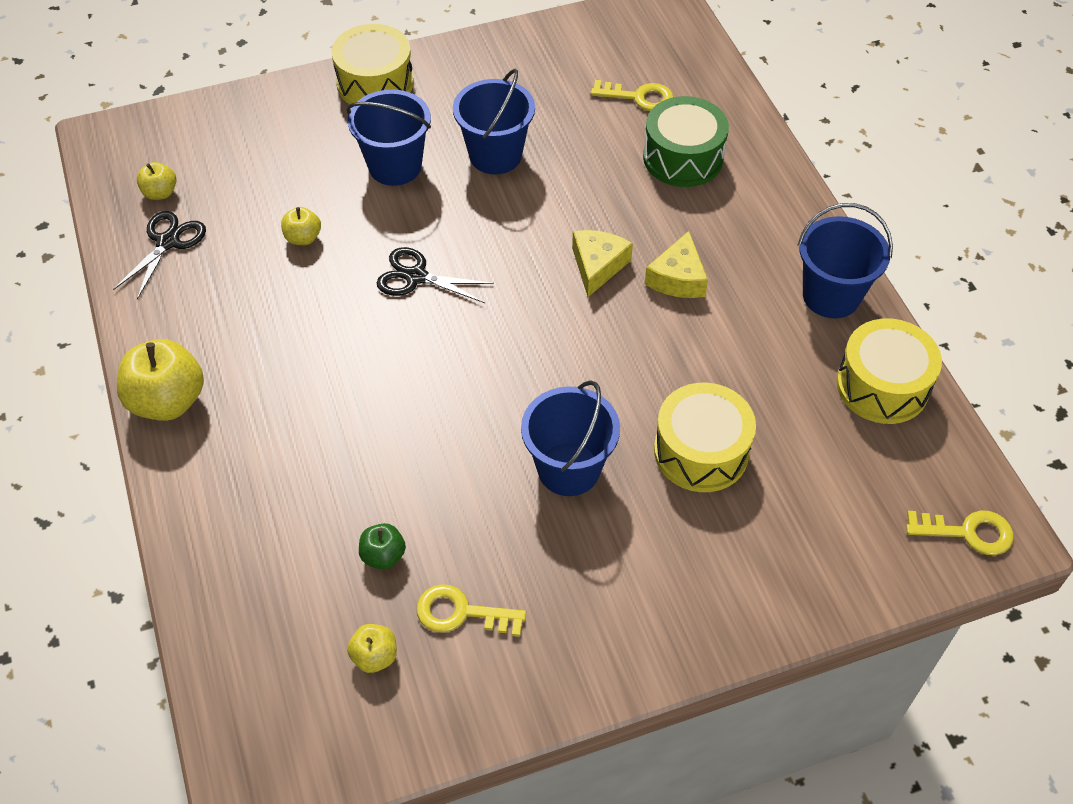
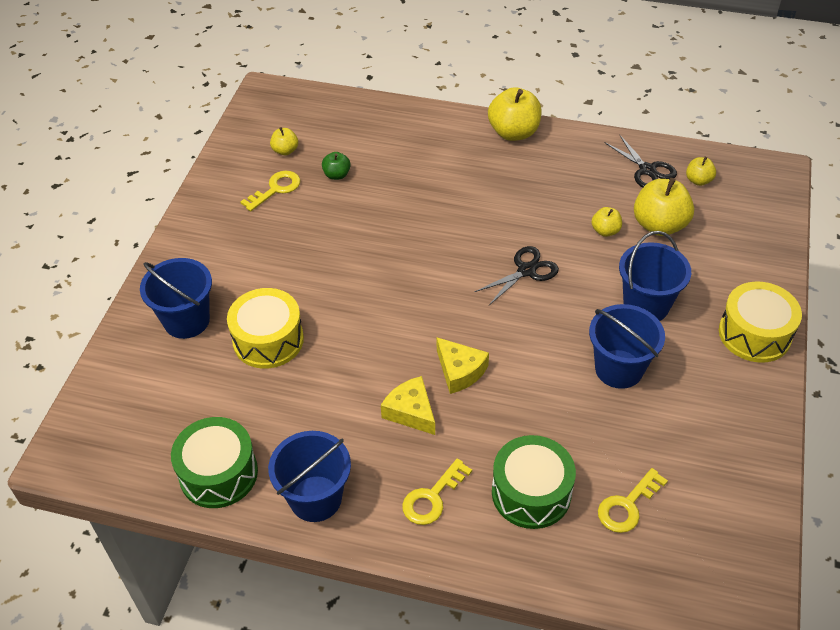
camera: 125 degrees right, 5 degrees down
(262, 198) = (659, 225): none -> yellow apple
(568, 469) = (316, 272): blue bucket -> blue bucket (187, 320)
(882, 386) = (218, 473): yellow drum -> green drum
(968, 532) = (84, 440): yellow key -> yellow key (432, 498)

